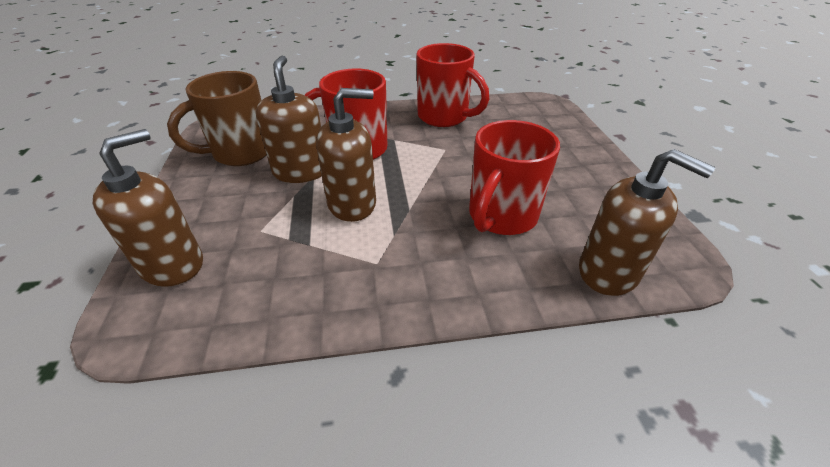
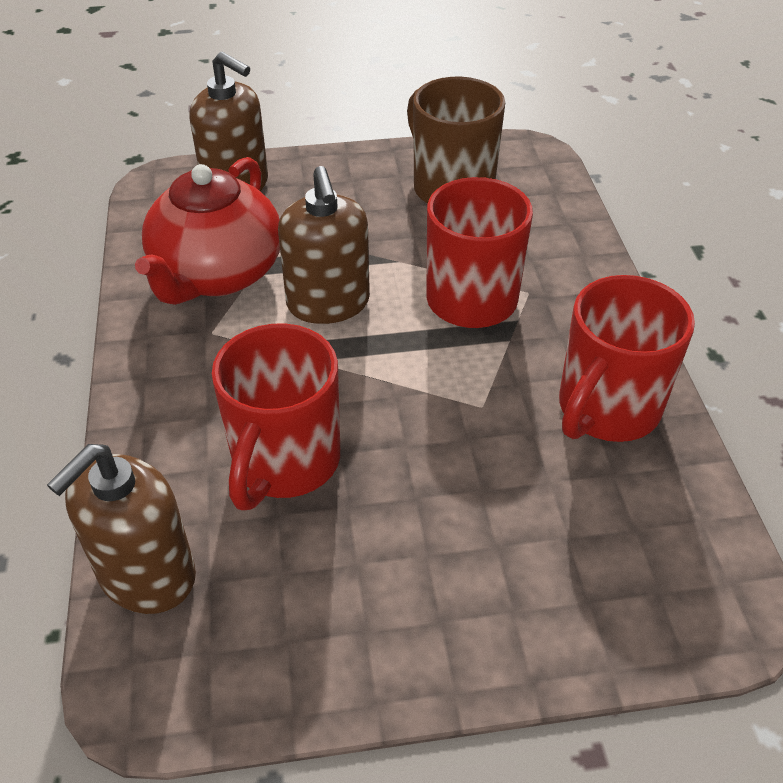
camera: 90 degrees right, 5 degrees up
(300, 171) = (406, 248): brown soap dispenser -> none
(303, 266) = (217, 274): none -> red teapot
(501, 217) = (284, 463): red mug -> red mug turned 105 degrees counterclockwise

